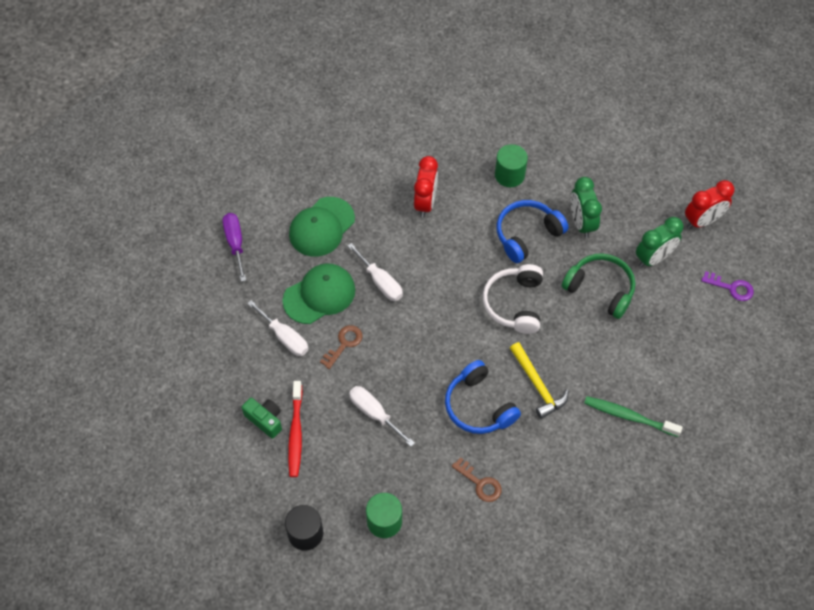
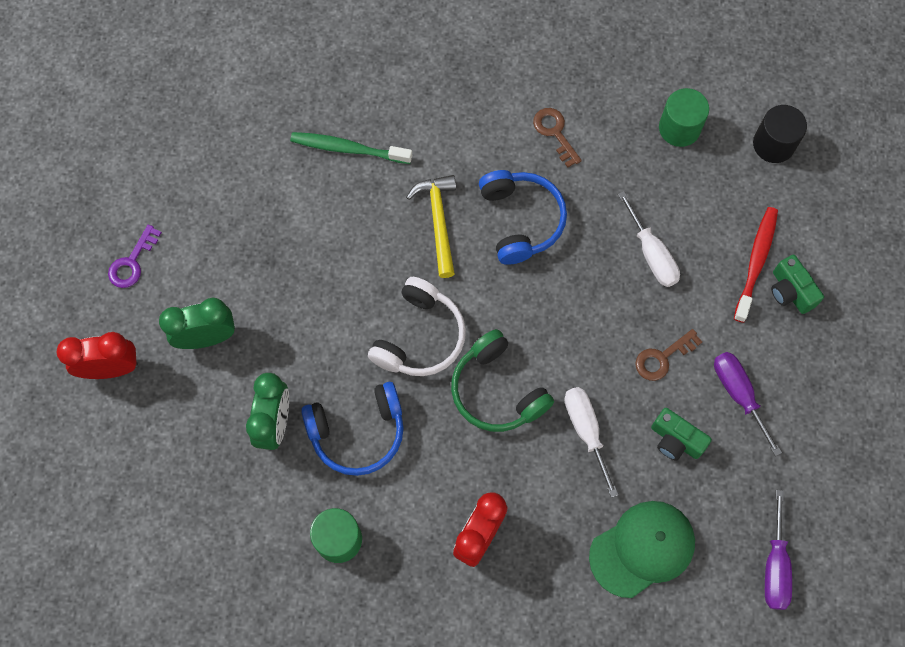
camera: 160 degrees left, 10 degrees up
(285, 337) = (738, 394): white screwdriver -> purple screwdriver
(319, 295) = (675, 440): green cap -> green camera
(600, 289) = (299, 318): green headphones -> green headphones (497, 390)
(629, 416) = (348, 149): green toothbrush -> green toothbrush turned 150 degrees clockwise
(731, 287) = (132, 262): purple key -> purple key turned 105 degrees counterclockwise

